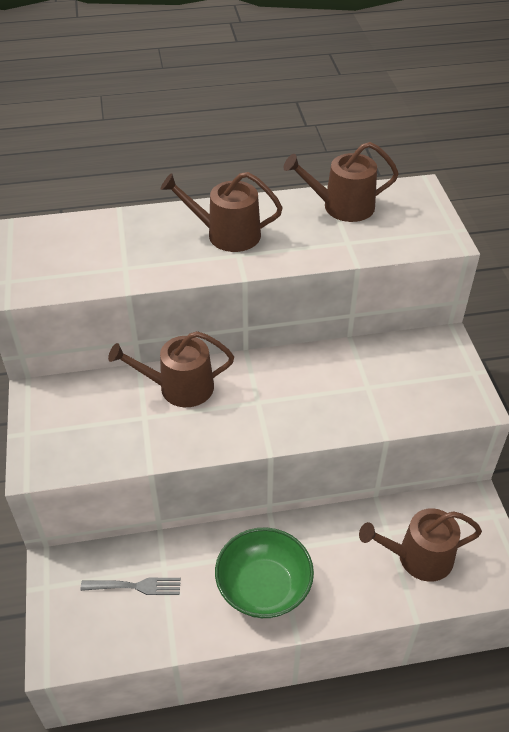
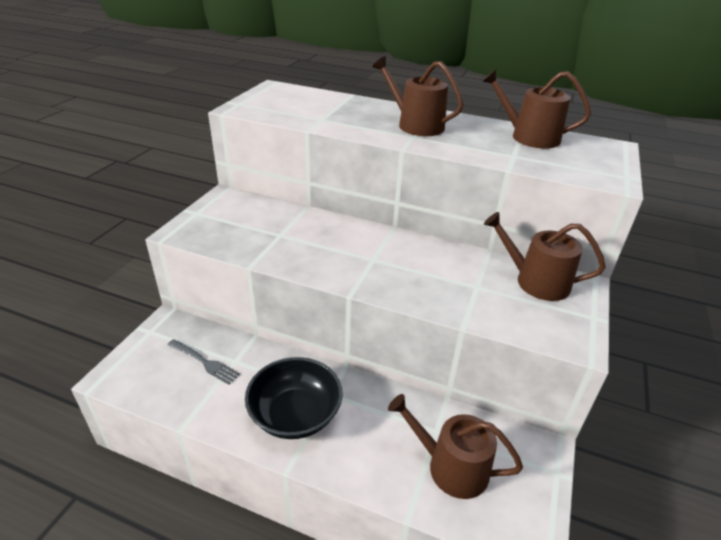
camera: 30 degrees right, 10 degrees down
(179, 387) = (322, 228): brown watering can -> brown watering can (536, 281)
(263, 587) = (295, 414): green bowl -> black bowl

